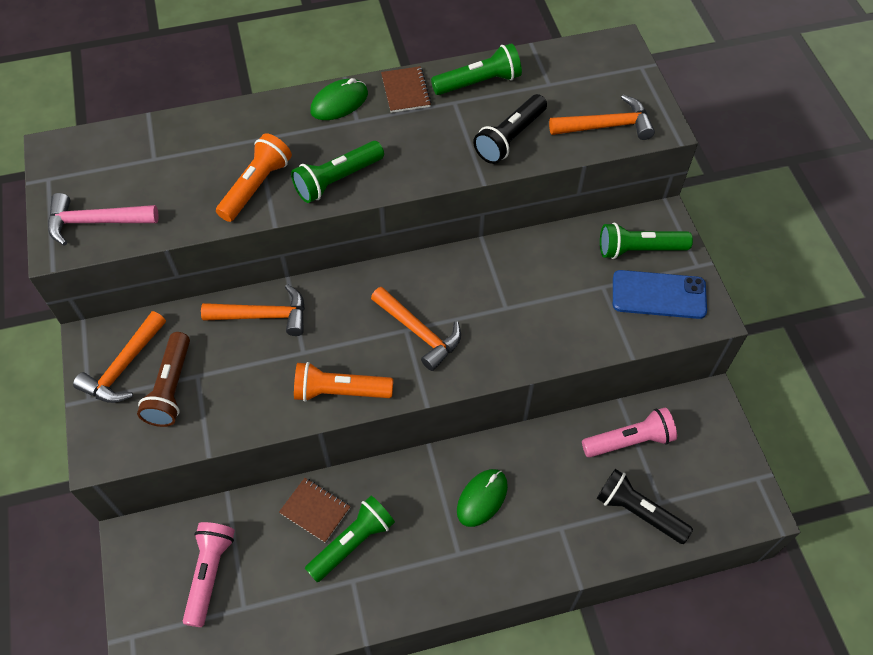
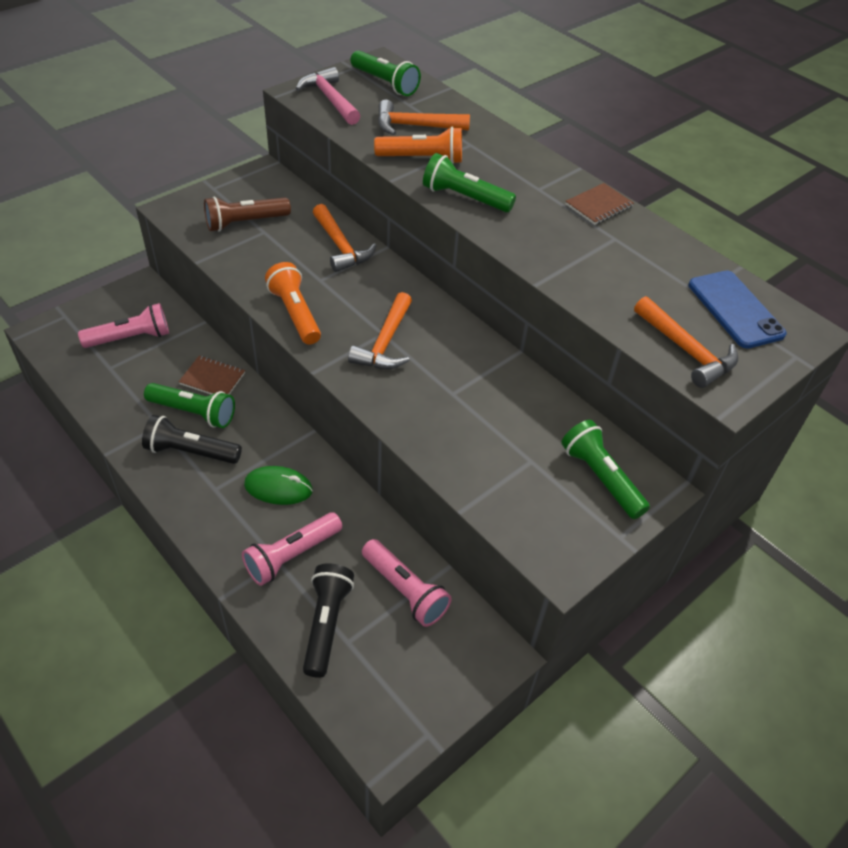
camera: 60 degrees right, 10 degrees down
(123, 367) = (249, 194): orange hammer -> orange hammer (415, 126)
(315, 510) = (212, 378): brown notebook -> brown notebook turned 75 degrees counterclockwise
(339, 102) = (549, 173): green mouse -> none
(479, 82) = (654, 247): green flashlight -> green flashlight (385, 83)
(509, 138) = (605, 286): black flashlight -> black flashlight (191, 451)
(560, 514) = (291, 556): none -> pink flashlight
(658, 295) = (555, 512): blue phone -> blue phone (735, 309)

